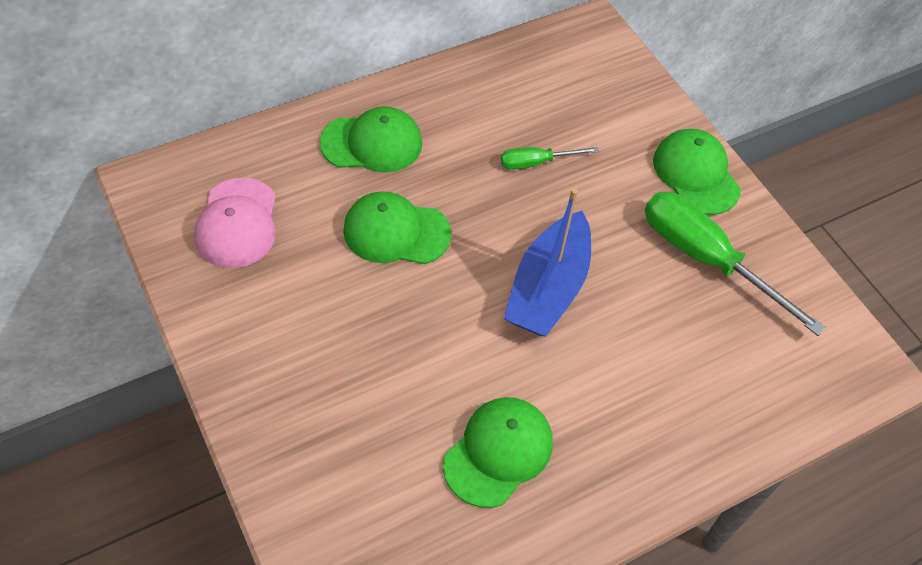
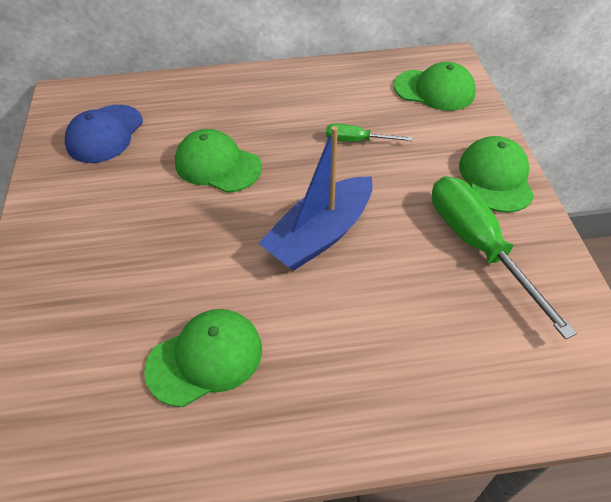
camera: 25 degrees right, 5 degrees down
(237, 223) = (105, 134): pink cap -> blue cap
(372, 143) = (234, 103): green cap -> green cap (434, 90)

